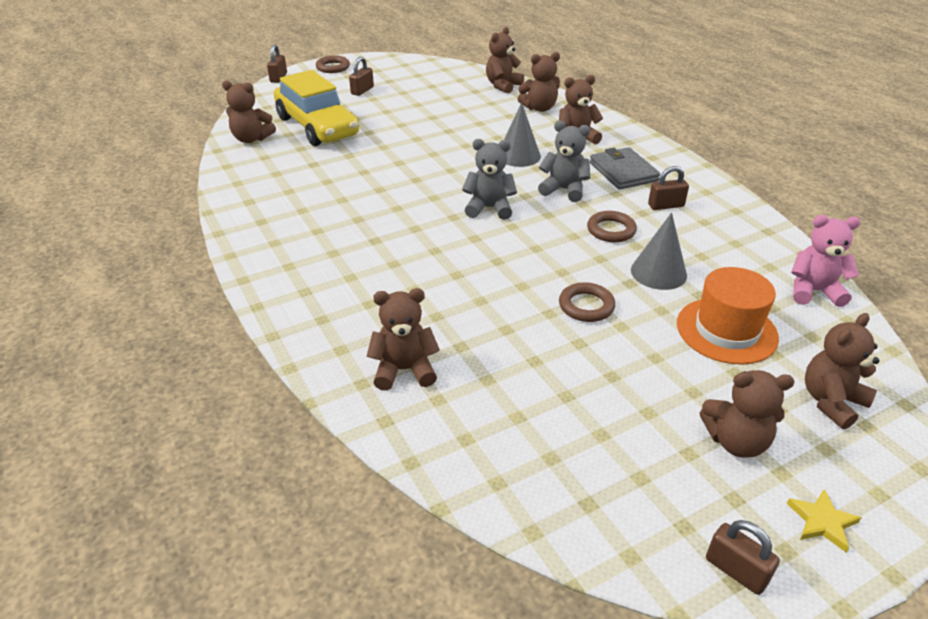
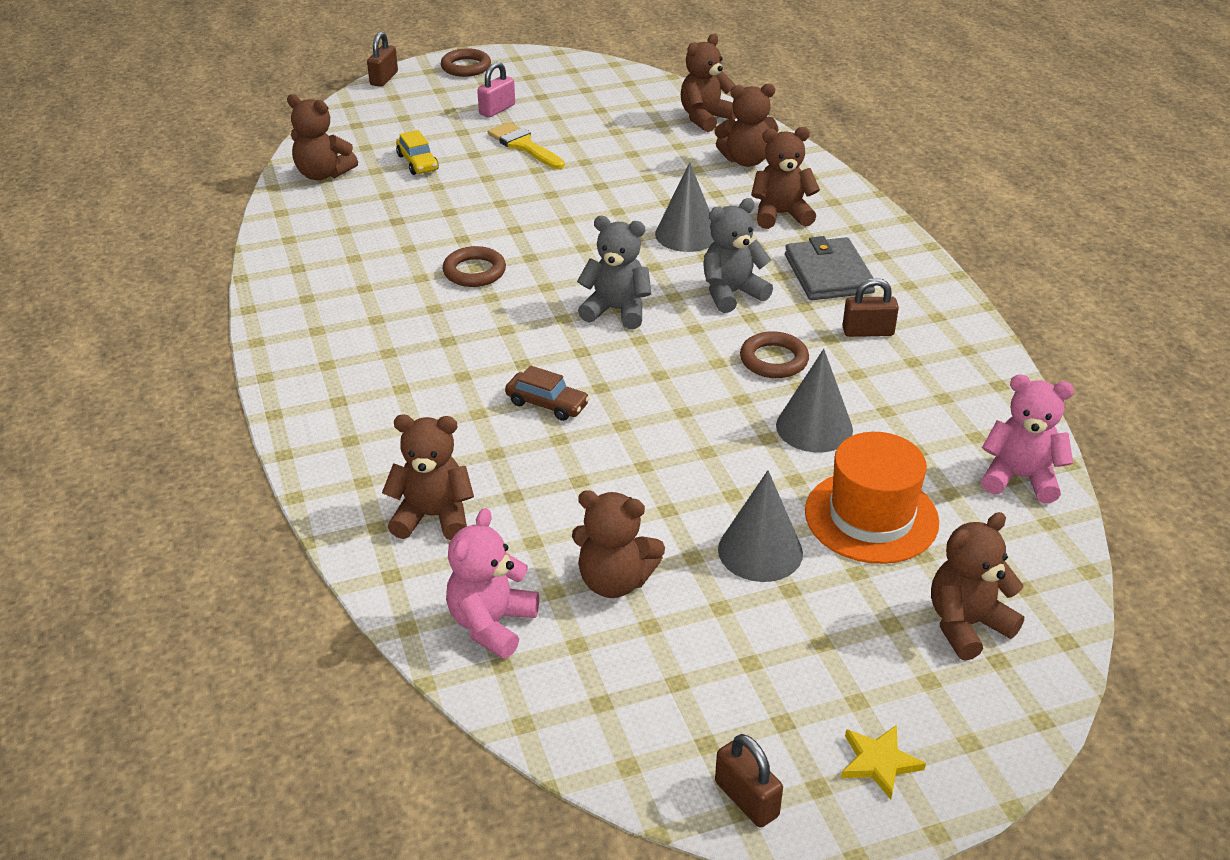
camera: 10 degrees right, 0 degrees up
(317, 126) = (417, 163): yellow car -> yellow car, size x0.40
(362, 90) = (497, 109): brown padlock -> pink padlock
(387, 110) = (523, 145): none -> yellow brush
(463, 277) = (547, 404): none -> brown car
(478, 450) = (491, 624): none -> pink teddy bear
(564, 190) = (731, 293): grey teddy bear -> grey teddy bear turned 60 degrees counterclockwise
(586, 306) = (696, 462): brown ring -> brown ring (474, 271)
(659, 365) = (760, 551): none -> grey cone
(736, 441) = (816, 656): brown teddy bear -> brown teddy bear (614, 581)

